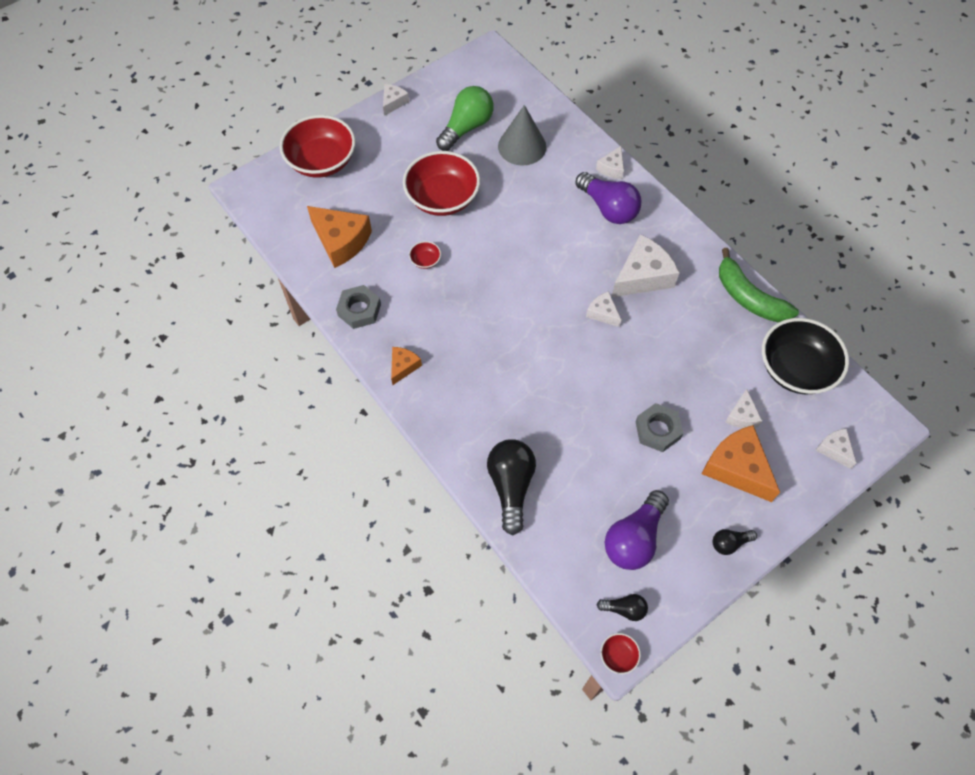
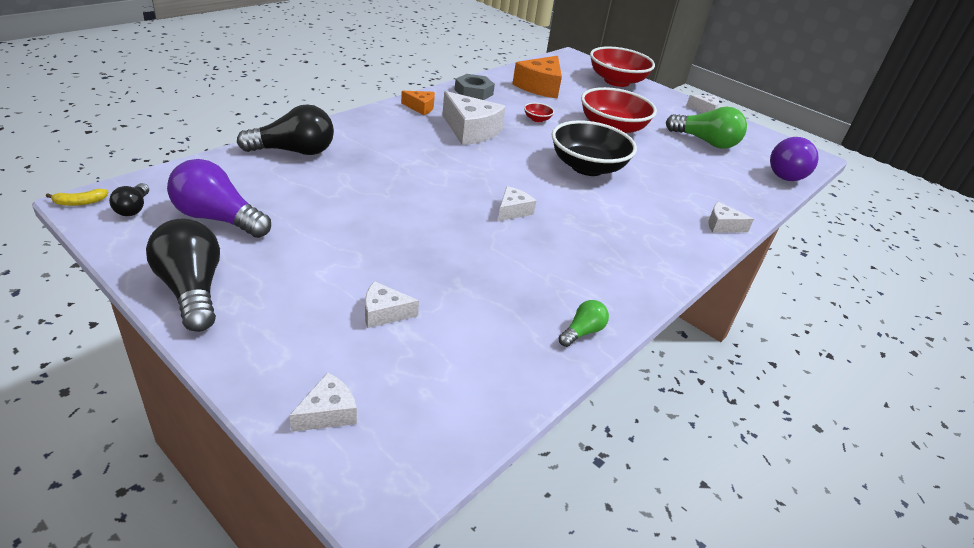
camera: 75 degrees right, 25 degrees down
(522, 146) = (707, 170): grey cone -> none
(608, 208) = (662, 220): purple light bulb -> purple light bulb (789, 173)
(618, 656) = (80, 202): red bowl -> yellow banana
(642, 276) = (576, 241): white cheese -> white cheese (470, 130)
(657, 430) = (359, 241): grey nut -> none
(729, 543) = (192, 290): black light bulb -> black light bulb, size x1.97
(737, 468) = (302, 303): orange cheese -> none
(748, 297) = (582, 332): green banana -> green light bulb
(795, 369) = (471, 375): black bowl -> black bowl (587, 167)

